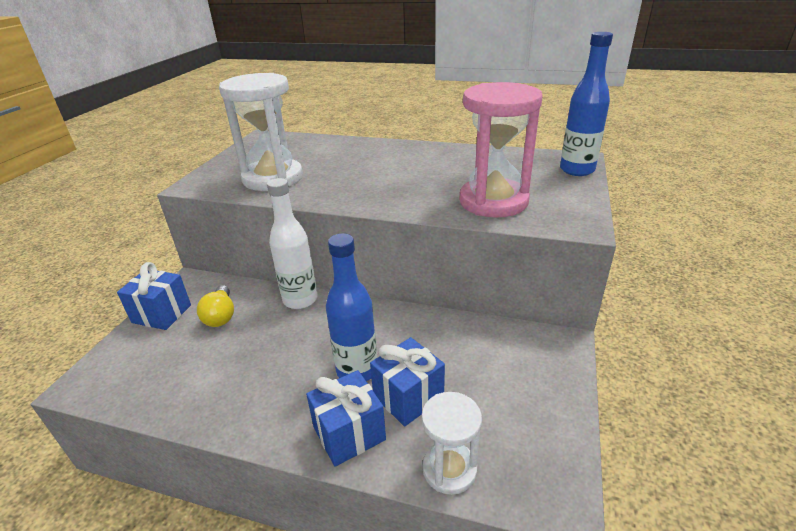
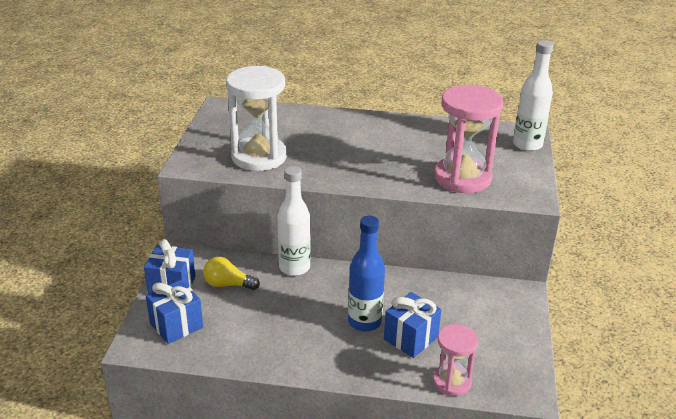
camera: 10 degrees left, 0 degrees up
(221, 315) = (228, 284): yellow light bulb -> yellow light bulb turned 120 degrees clockwise
(349, 433) = (373, 365): blue gift -> blue gift (176, 325)
(449, 469) = (452, 381): white hourglass -> pink hourglass
(577, 170) = (527, 145): blue bottle -> white bottle

